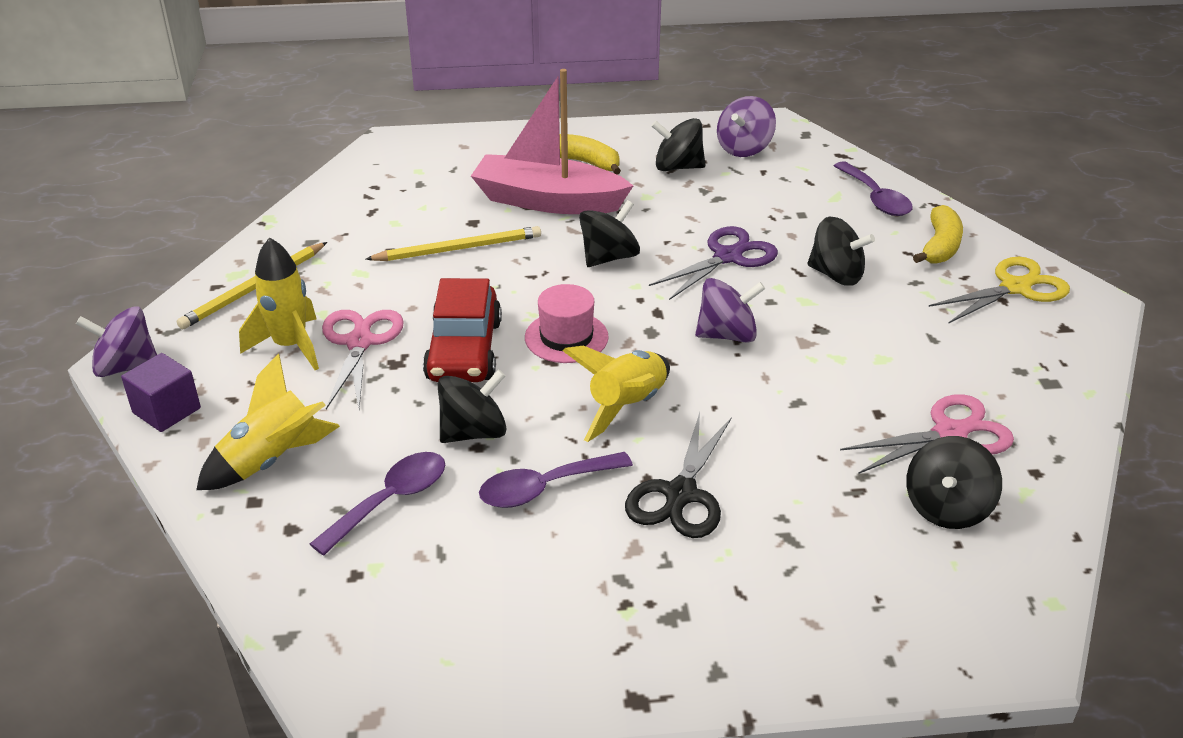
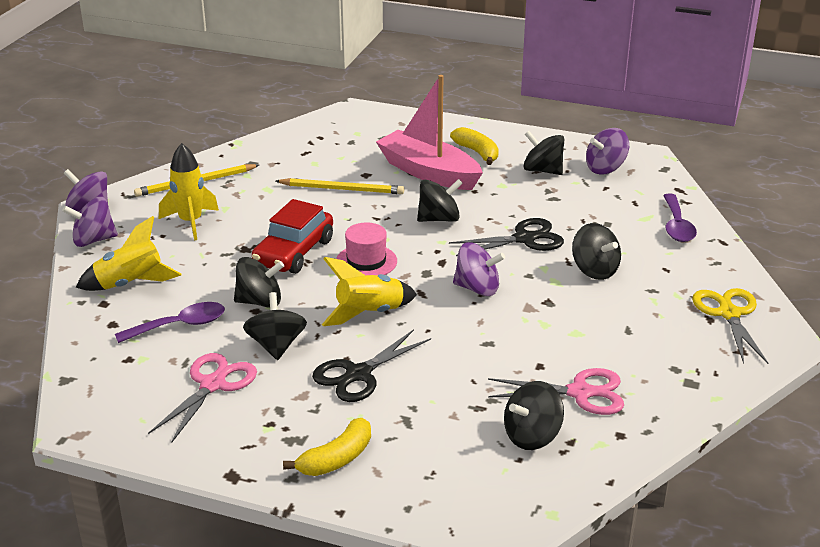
camera: 25 degrees right, 5 degrees down
(166, 410) = (93, 240): purple cube -> purple spinning top
(359, 342) = (233, 231): pink scissors -> pink scissors (213, 384)
(544, 488) = (276, 345): purple spoon -> black spinning top
(728, 256) = (524, 239): purple scissors -> black scissors
(939, 246) = (695, 271): yellow banana -> yellow banana (336, 459)
(1015, 287) = (728, 314): yellow scissors -> yellow scissors turned 90 degrees counterclockwise

